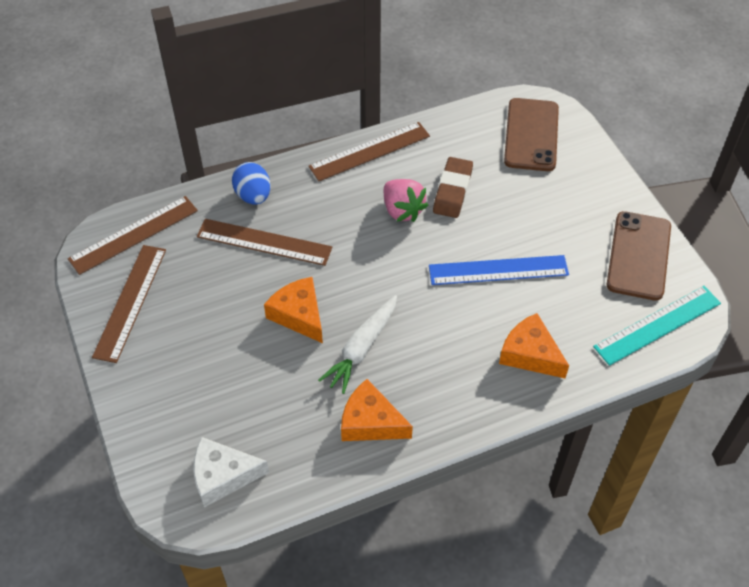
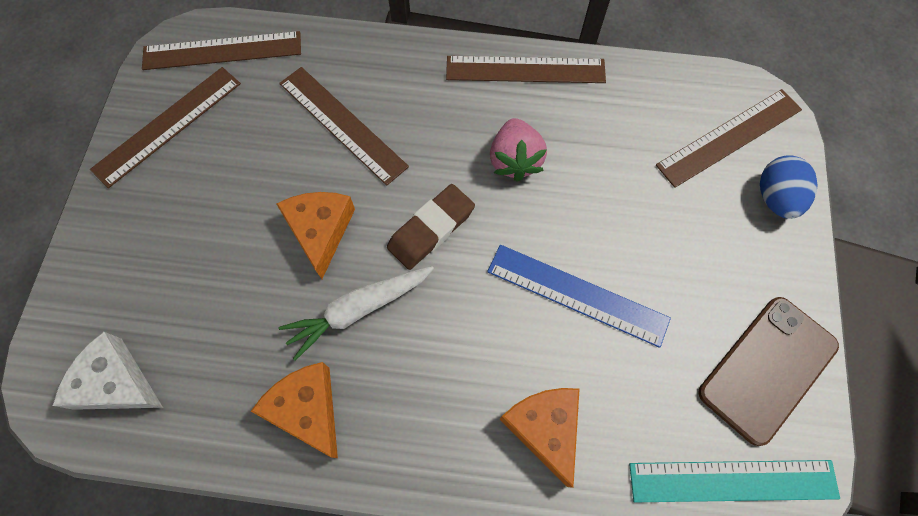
camera: 30 degrees right, 15 degrees up
(253, 196) = (367, 64): blue egg -> blue egg (775, 198)
(452, 190) = (588, 164): brown eraser -> brown eraser (431, 229)
(531, 135) = (729, 137): brown phone -> brown ruler

